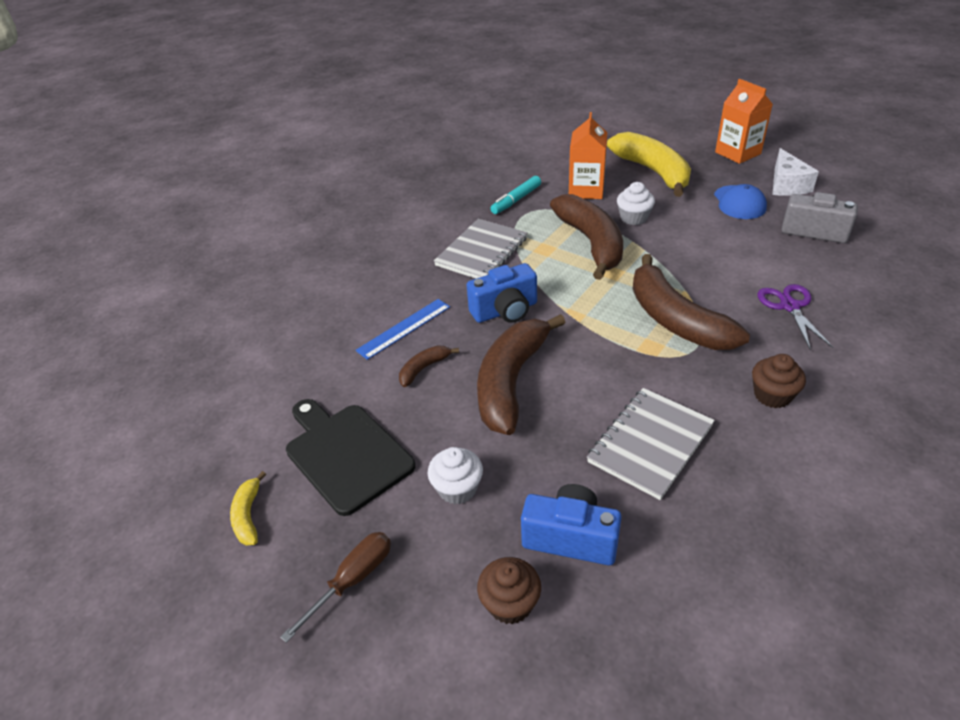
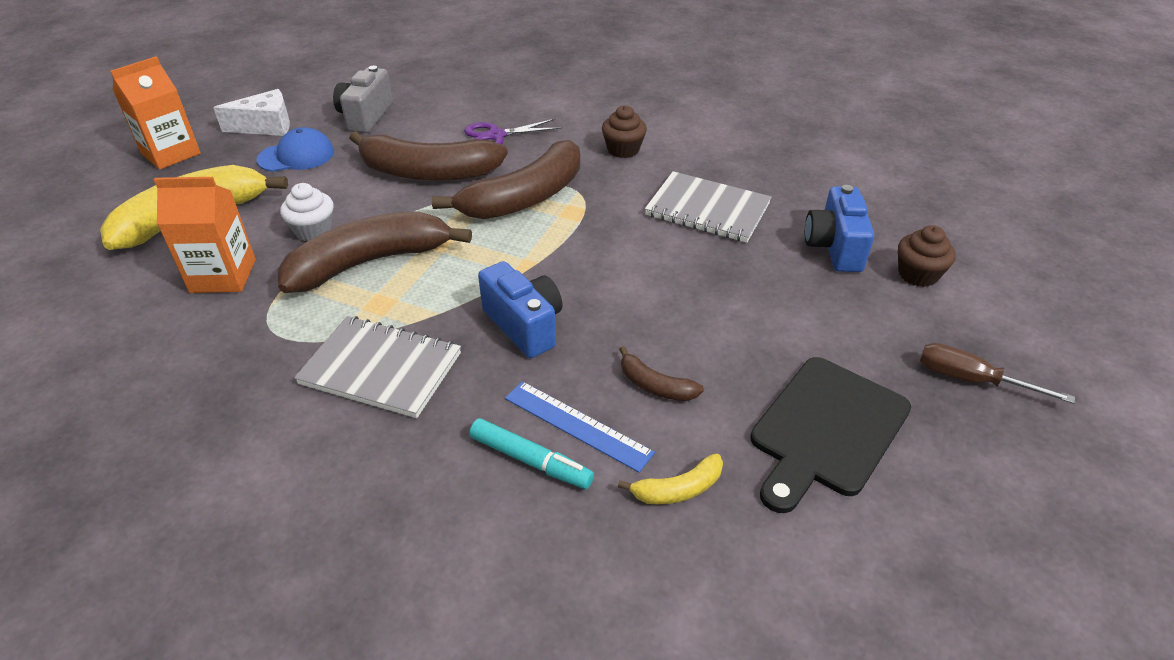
camera: 105 degrees left, 0 degrees up
(248, 515) = (965, 502): yellow banana -> yellow banana (678, 489)
(457, 488) = (822, 324): white cupcake -> none
(511, 382) = (655, 304): brown banana -> brown banana (428, 172)
(516, 200) = (230, 348): turquoise marker -> turquoise marker (530, 460)

